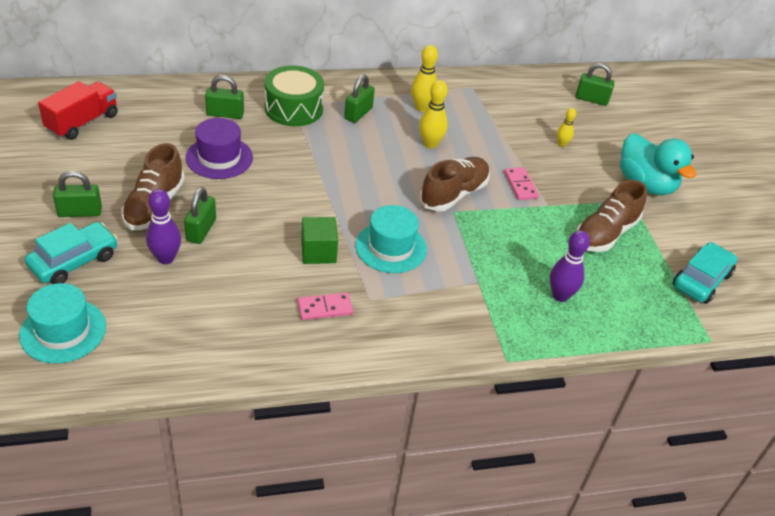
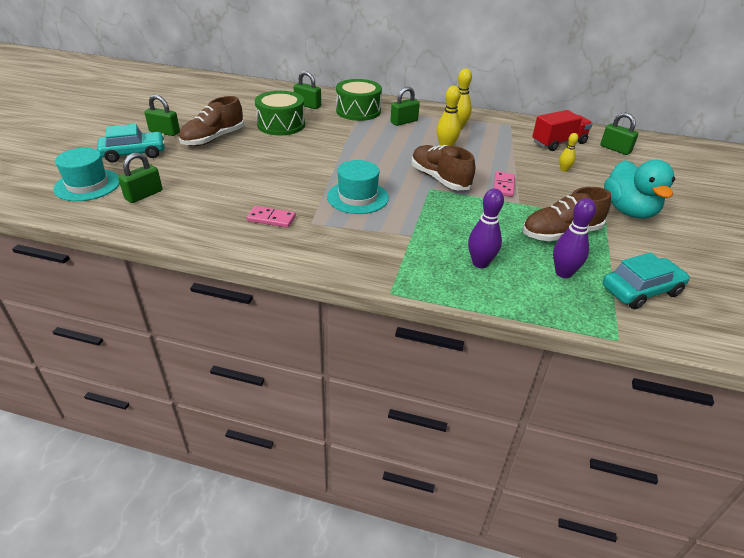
camera: 30 degrees right, 5 degrees down
(82, 122) = (213, 93): red truck -> red truck (558, 143)
(166, 258) = (191, 165): purple bowling pin -> purple bowling pin (563, 273)
(201, 230) = (229, 157): green padlock -> green padlock (144, 195)
(219, 157) = (281, 125): purple hat -> green drum
(318, 252) = (299, 187): green cube -> none
(454, 194) = (439, 179): brown shoe -> brown shoe turned 105 degrees counterclockwise

